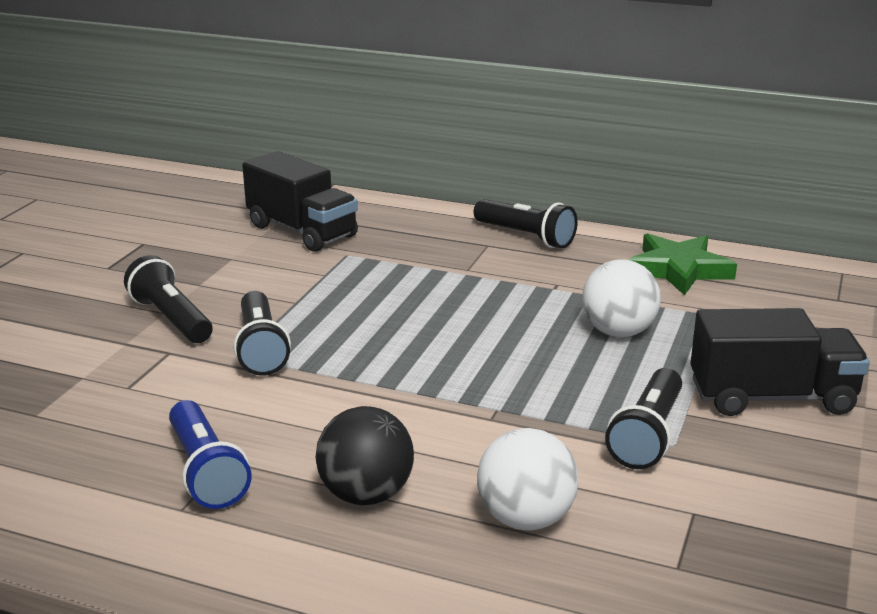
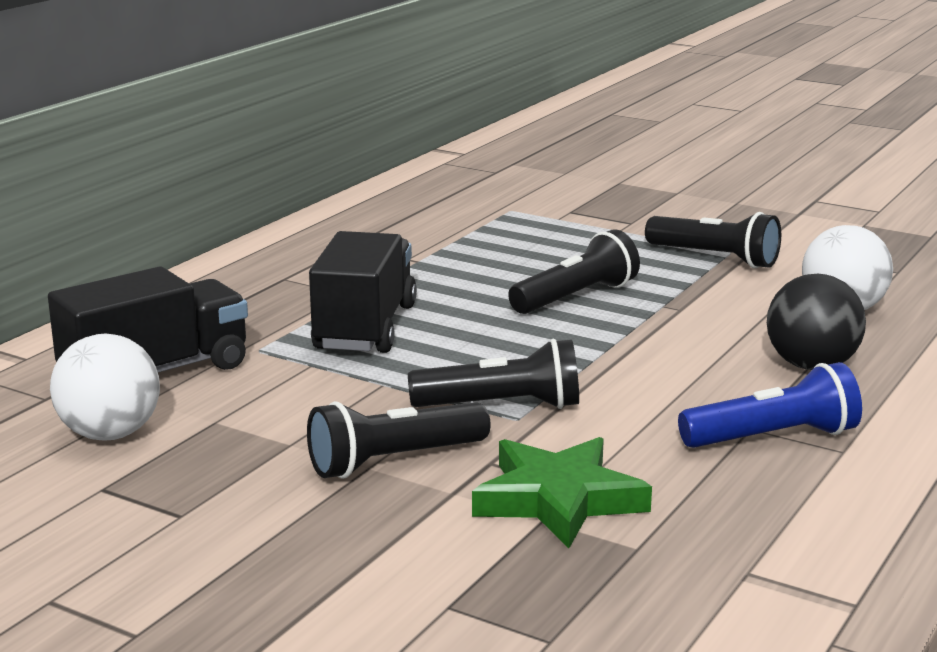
camera: 80 degrees left, 5 degrees down
(525, 237) = (276, 259): black flashlight -> black flashlight (576, 297)
(618, 332) = (526, 246): white ball -> white ball (110, 434)
(678, 269) = (404, 211): green star -> green star (558, 499)
(771, 397) = (660, 214): black truck -> black truck (365, 327)

